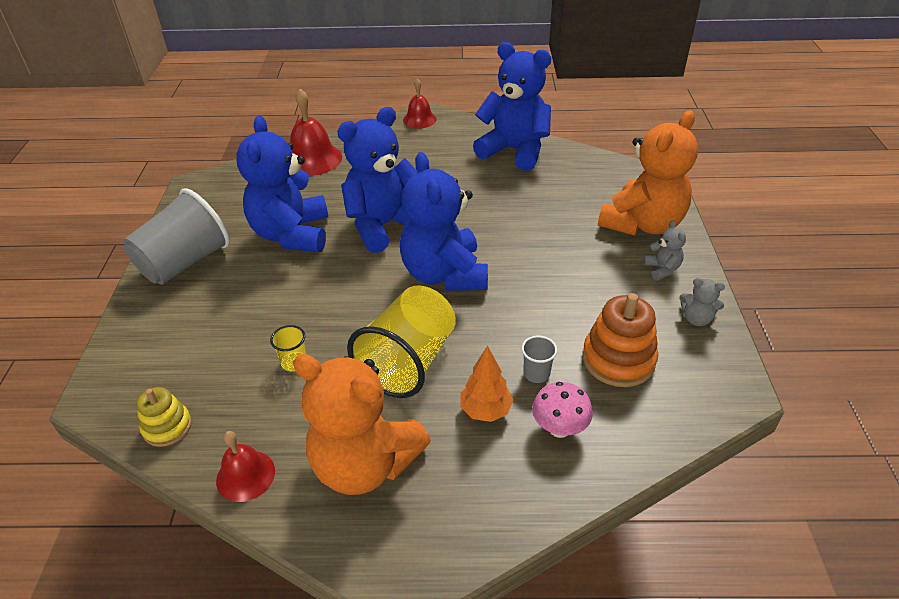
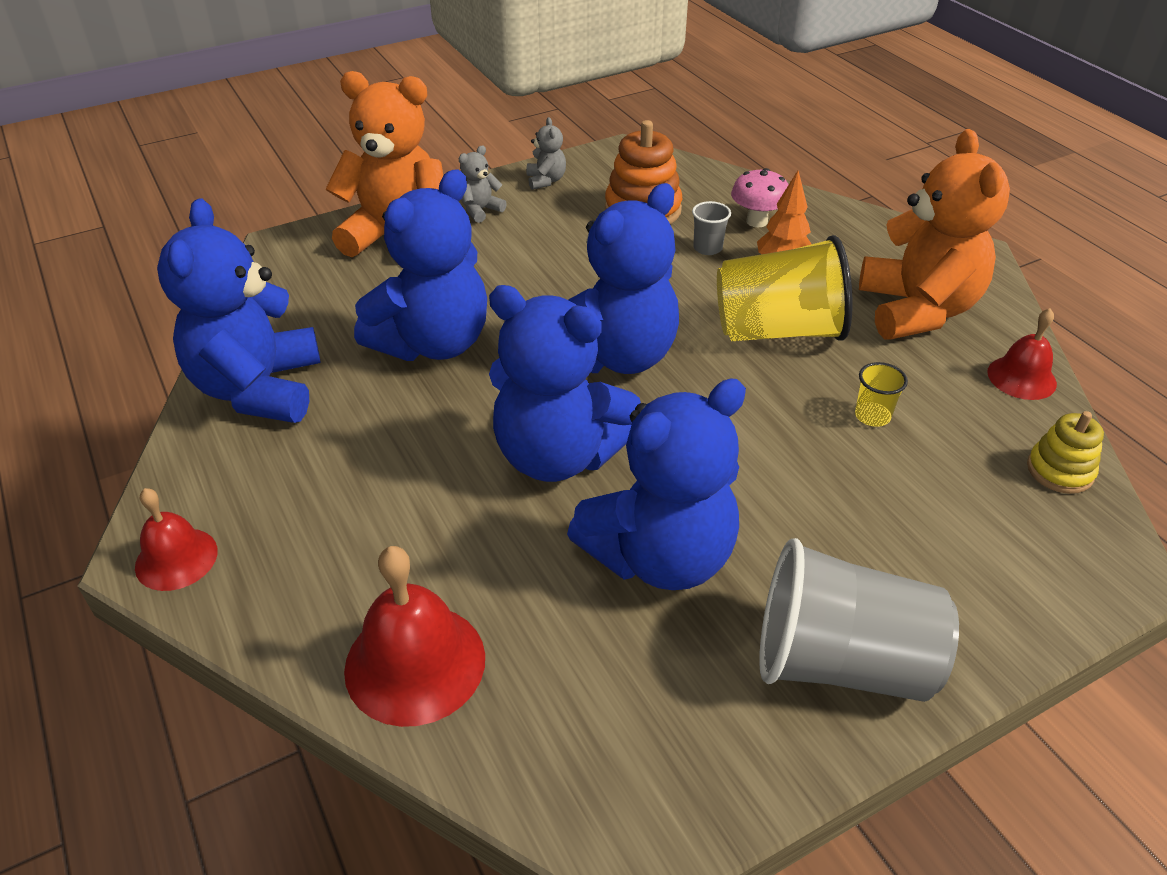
camera: 120 degrees left, 0 degrees up
(512, 210) = (433, 343): none -> blue teddy bear

